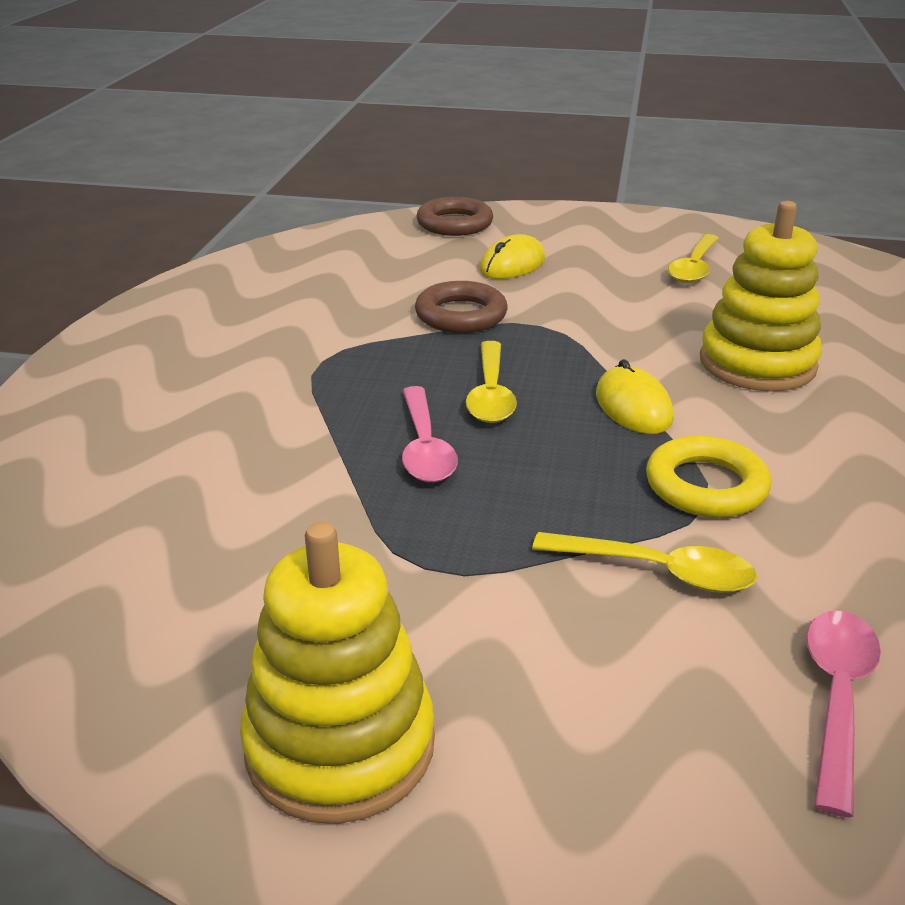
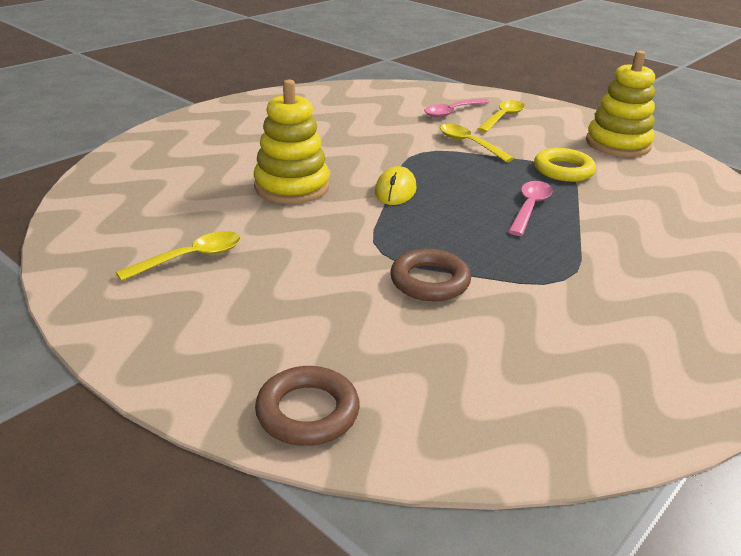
camera: 150 degrees left, 0 degrees up
(491, 394) = (467, 221): yellow spoon -> yellow spoon (502, 117)
(512, 264) = (326, 319): yellow mouse -> none
(706, 486) = (411, 156): yellow ring -> yellow ring (563, 170)

